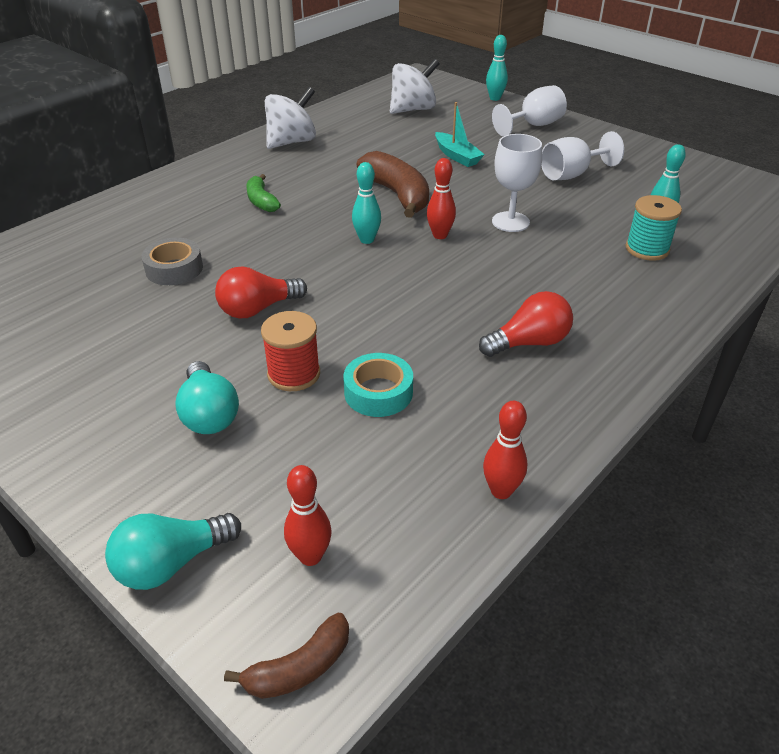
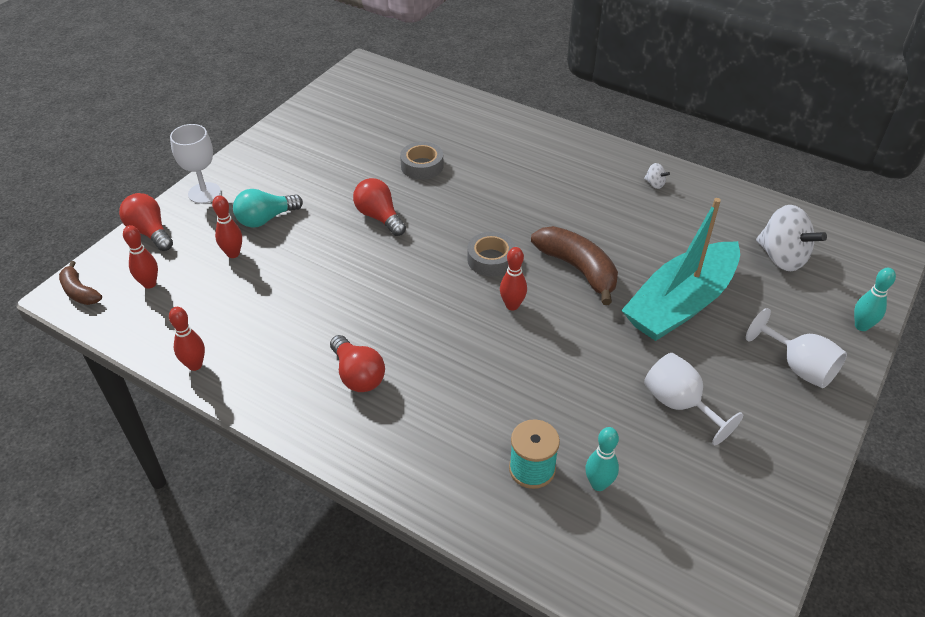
camera: 80 degrees right, 5 degrees up
(171, 563) = (150, 232): turquoise light bulb -> red light bulb
(261, 201) = (535, 187): green banana -> none
(274, 450) = (233, 254): none -> red bowling pin
(292, 142) = (654, 184): white spinning top -> white spinning top, size x0.43
(294, 374) = (307, 248): red spool -> none
(367, 240) = (491, 259): turquoise bowling pin -> grey tape
(378, 392) = (290, 293): turquoise tape -> none
(398, 195) = (578, 269): brown banana -> brown banana turned 90 degrees counterclockwise
(457, 156) = (680, 304): turquoise boat -> turquoise boat, size x2.15
(510, 222) = (553, 355): white goblet -> white goblet (204, 193)

